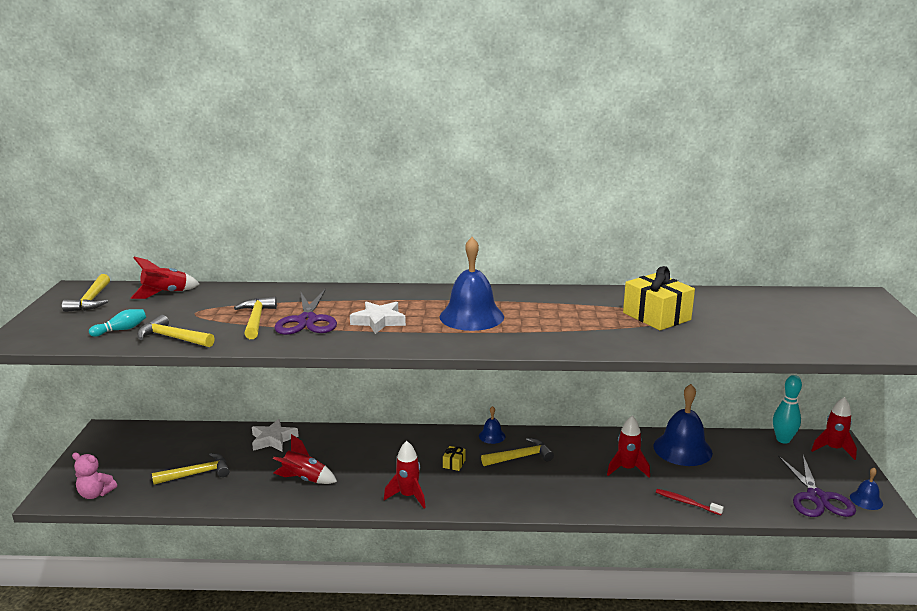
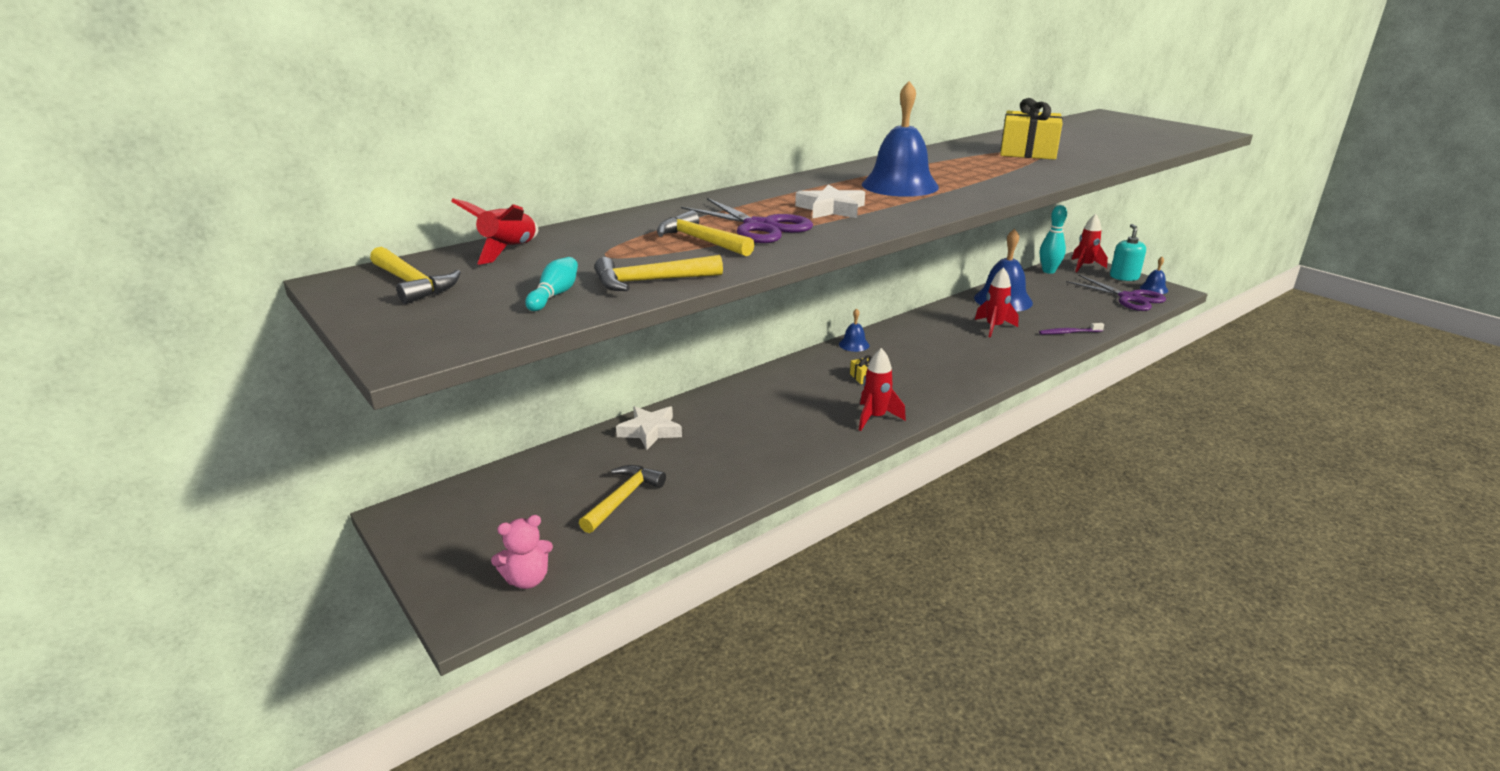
camera: 40 degrees left, 5 degrees up
(304, 479) = (753, 449): red rocket -> none
(520, 457) = (906, 351): yellow hammer -> none
(686, 502) = (1069, 332): red toothbrush -> purple toothbrush
(856, 476) = (1124, 277): none -> turquoise soap dispenser

